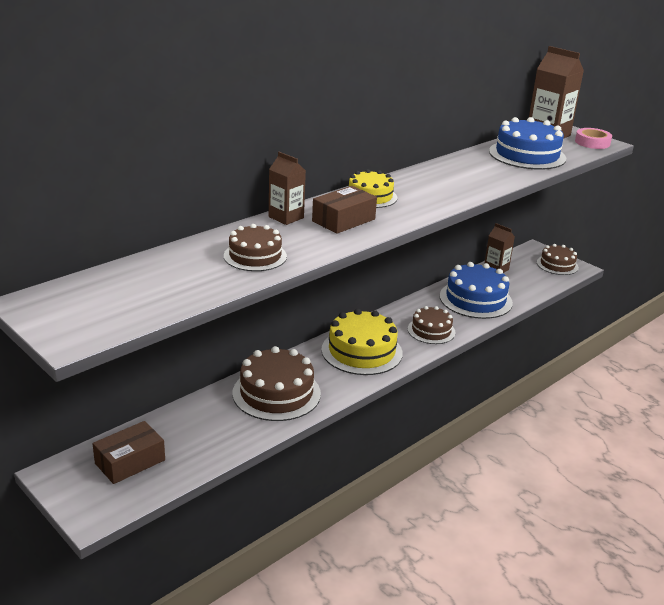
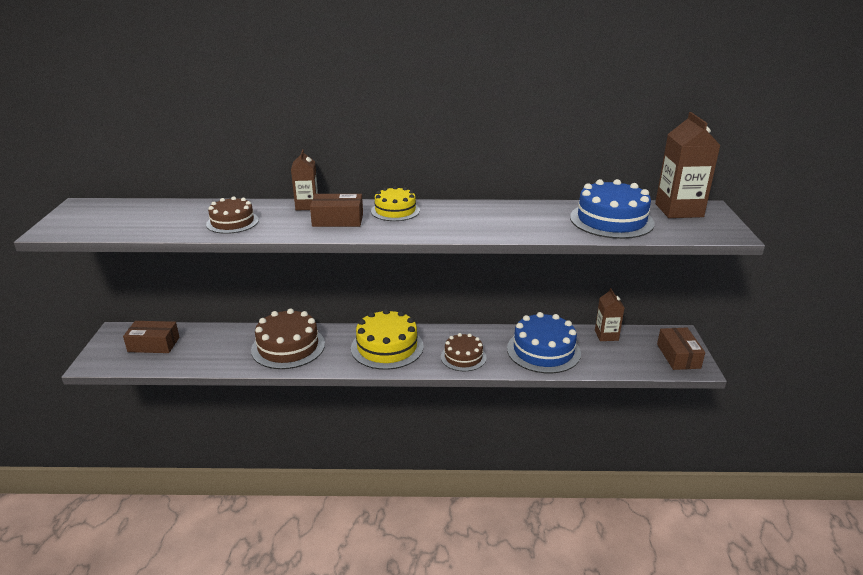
camera: 45 degrees right, 0 degrees up
(557, 265) = (678, 356): brown cake -> brown box
(592, 142) = (715, 229): pink tape -> none

